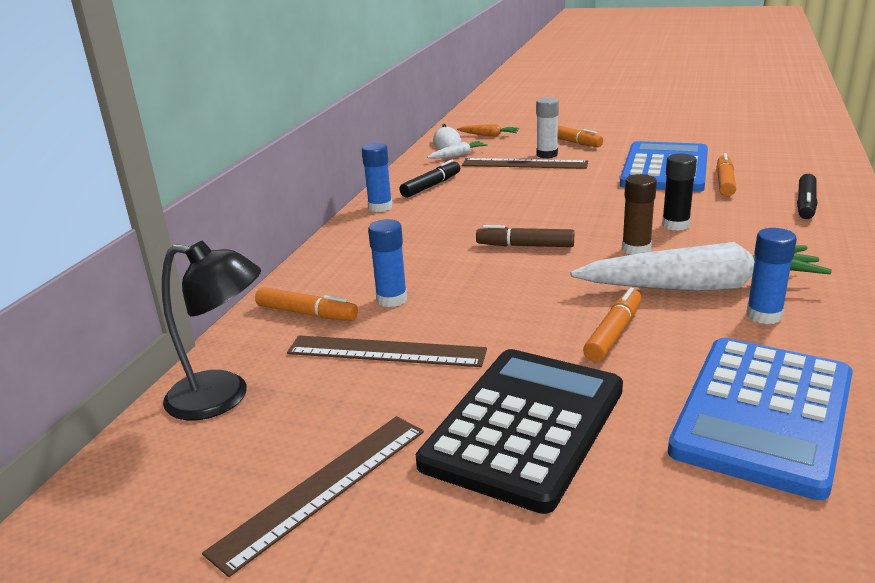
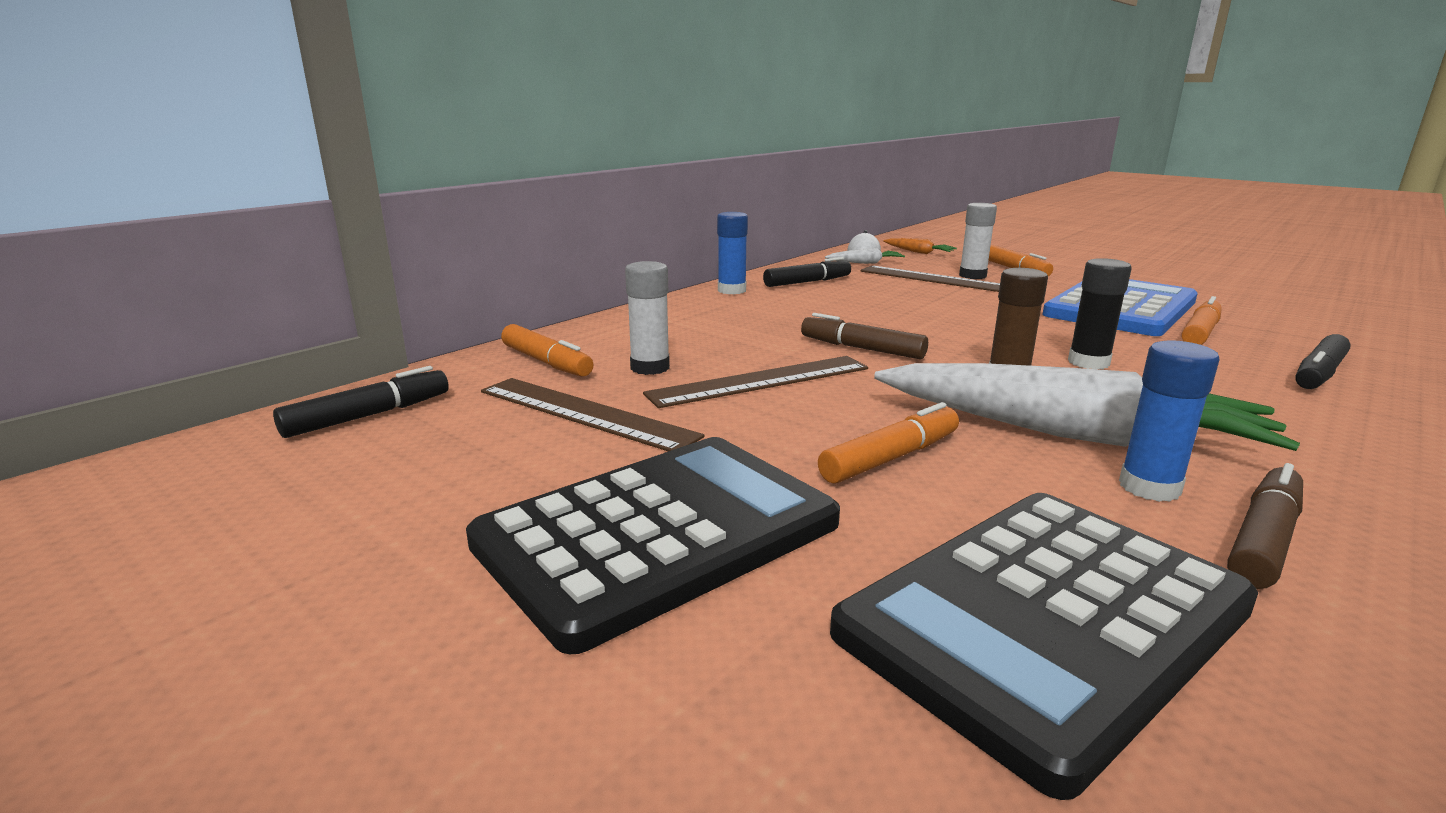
camera: 20 degrees right, 5 degrees down
(223, 397) = (368, 416): black lamp -> black marker
(323, 488) = (342, 532): brown ruler -> brown ruler (760, 381)
(391, 299) = (650, 367): blue glue stick -> white glue stick
(763, 414) = (1045, 620): blue calculator -> black calculator
(834, 334) = (1263, 540): none -> brown marker

